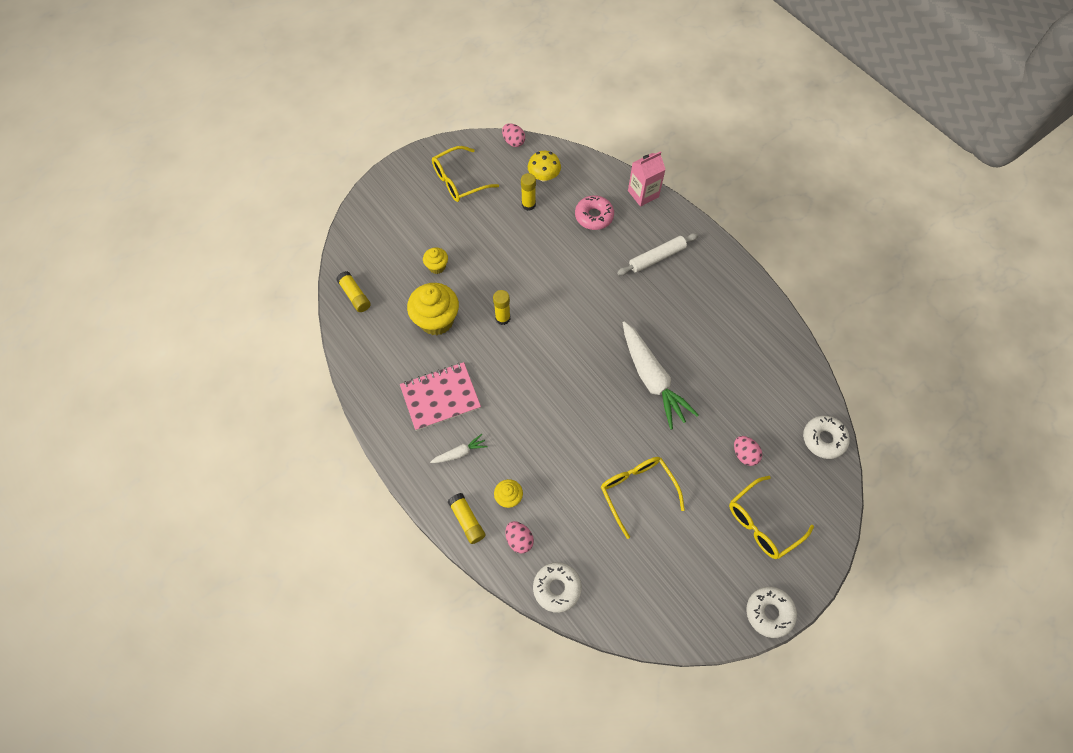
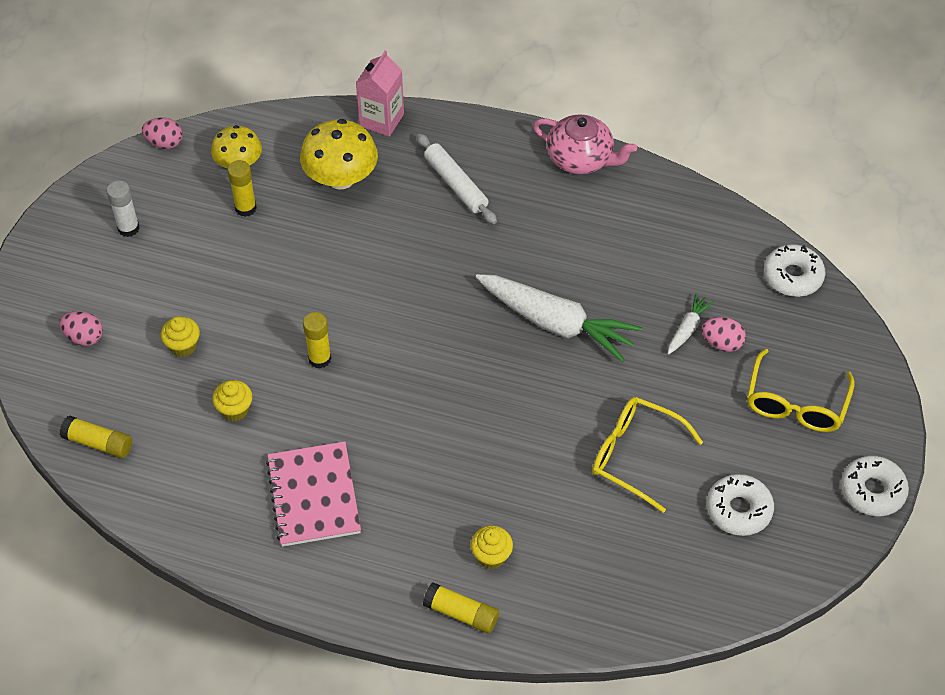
camera: 35 degrees left, 10 degrees down
(436, 320) = (235, 410): yellow cupcake -> yellow cupcake, size x0.51
(440, 397) = (314, 496): pink notebook -> pink notebook turned 45 degrees counterclockwise
(458, 181) = (128, 228): yellow glasses -> white glue stick
(459, 453) = (390, 544): white carrot -> white carrot (687, 328)
(519, 540) = (541, 594): pink egg -> pink egg (84, 337)
(557, 588) = (626, 617): white donut -> white donut (738, 510)
(594, 216) = (341, 178): pink donut -> yellow mushroom
(657, 257) = (456, 184): white rolling pin -> white rolling pin turned 60 degrees counterclockwise
(744, 284) = (581, 159): none -> pink teapot

